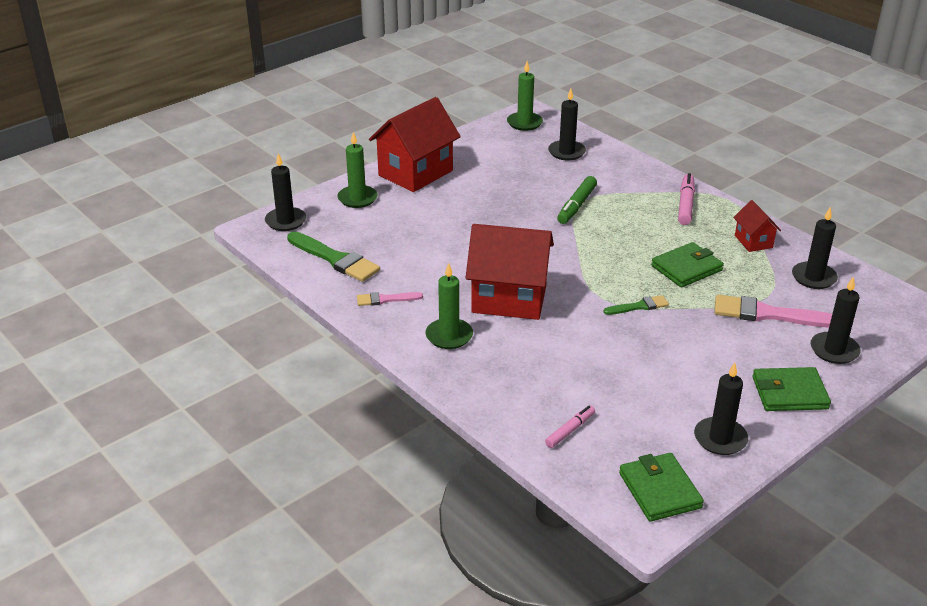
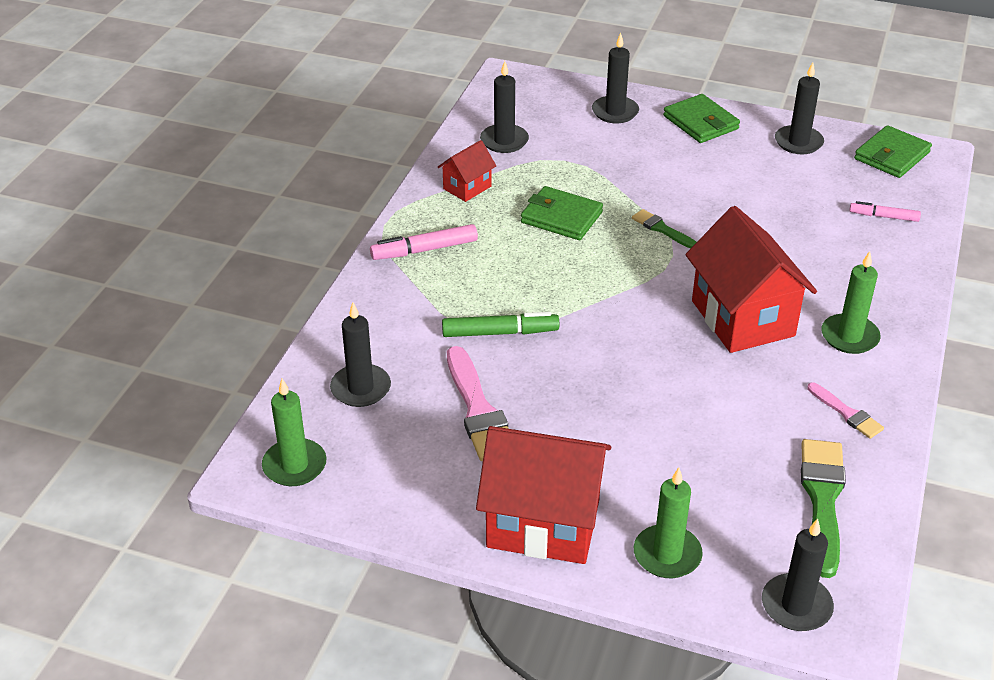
camera: 120 degrees left, 5 degrees up
(767, 314) = (595, 154): pink brush -> pink brush (478, 410)

